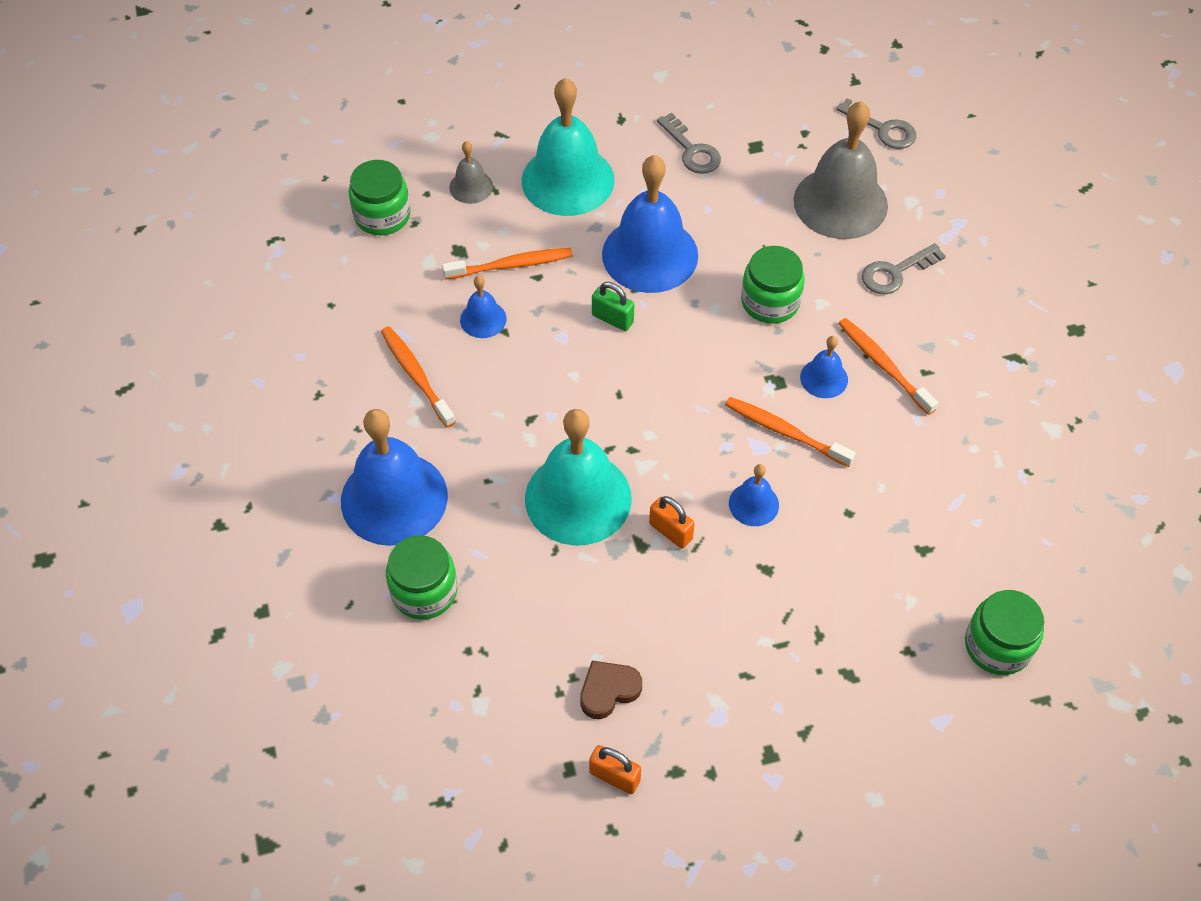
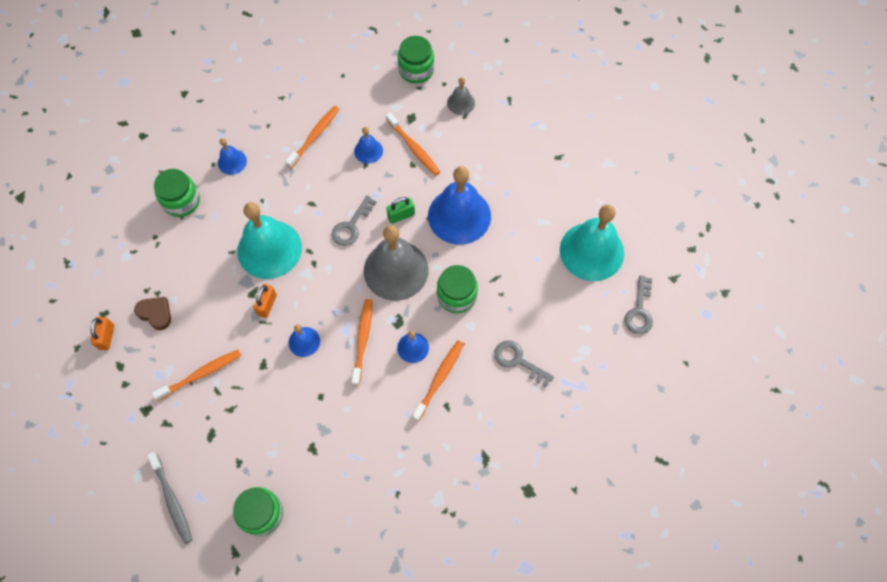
camera: 65 degrees right, 10 degrees up
(394, 498) = (232, 162): blue bell -> blue bell, size x0.47
(567, 180) = (493, 149): turquoise bell -> turquoise bell (591, 251)
(612, 319) = (401, 215): green padlock -> green padlock turned 60 degrees clockwise
(692, 150) = (555, 206): grey key -> grey key (351, 226)
(744, 657) = (201, 374): none -> orange toothbrush
(840, 202) = (559, 307): grey bell -> grey bell (396, 270)
(933, 761) = (172, 500): none -> grey toothbrush

